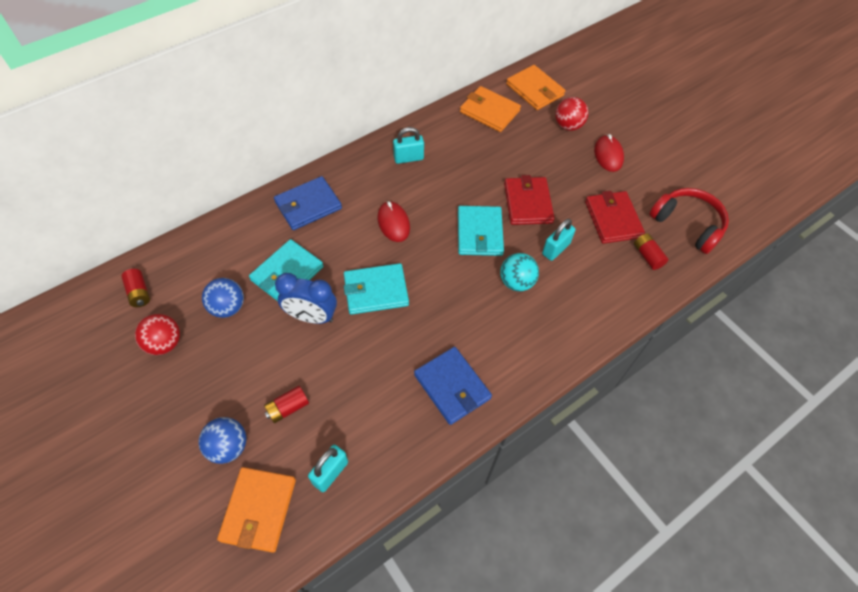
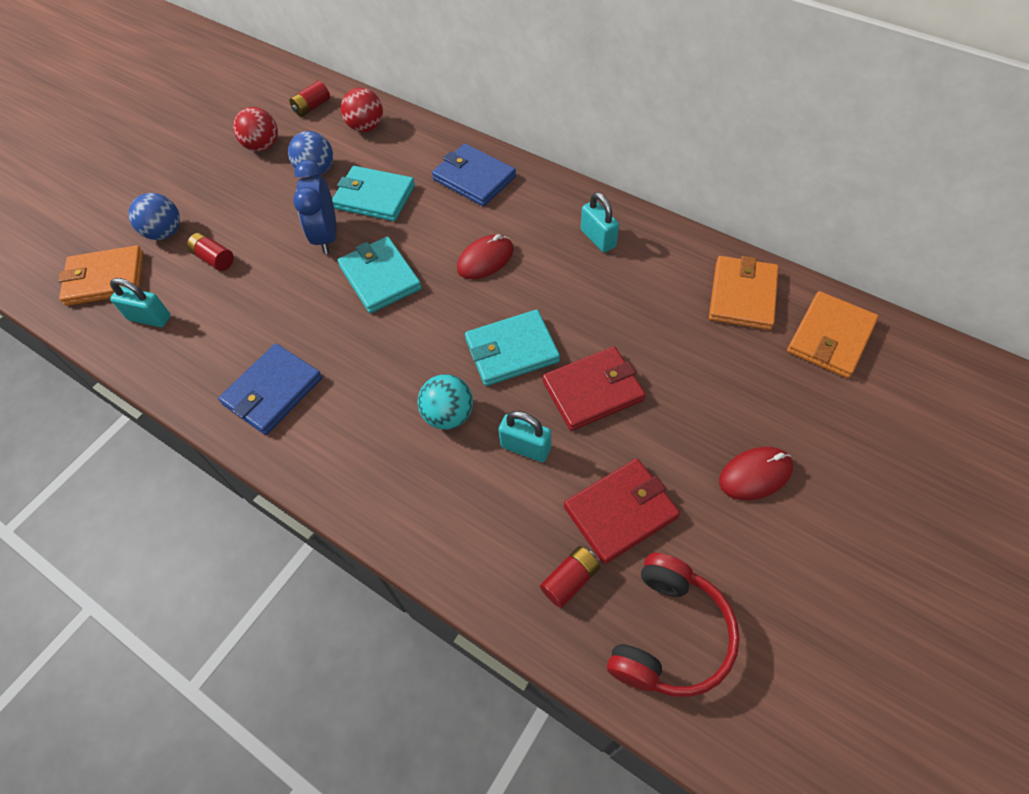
camera: 75 degrees right, 0 degrees up
(568, 126) = (782, 402): red ball -> red ball (366, 127)

